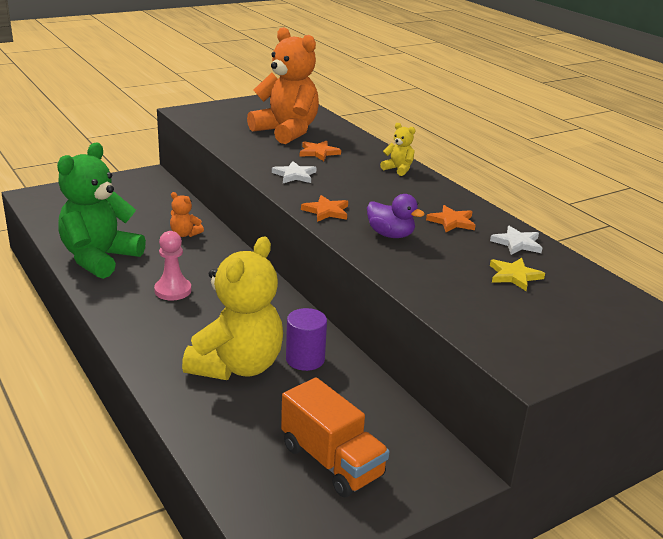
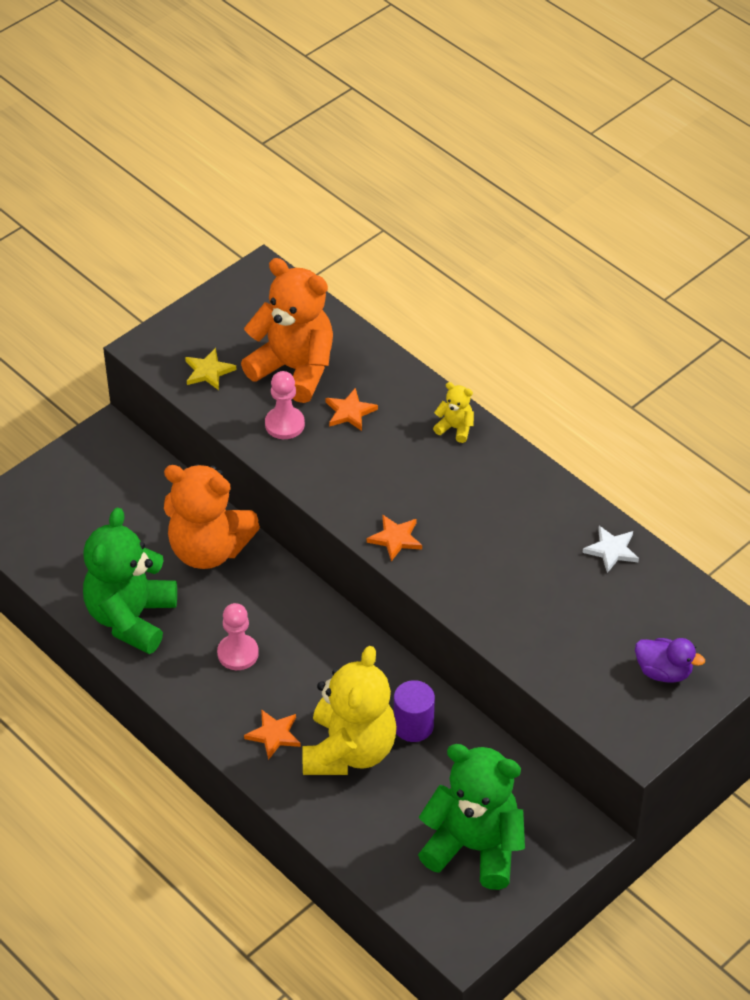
camera: 10 degrees left, 20 degrees up
(185, 234) = (208, 549): orange teddy bear -> orange teddy bear, size x2.34
(265, 151) = (284, 424): none -> pink pawn
(294, 175) = (337, 472): white star -> none
(331, 461) = (474, 847): orange truck -> green teddy bear
(390, 235) = (476, 567): purple duck -> purple duck (663, 672)
(452, 222) = (536, 526): orange star -> orange star (274, 735)
(514, 276) = (614, 609): yellow star -> yellow star (208, 371)

